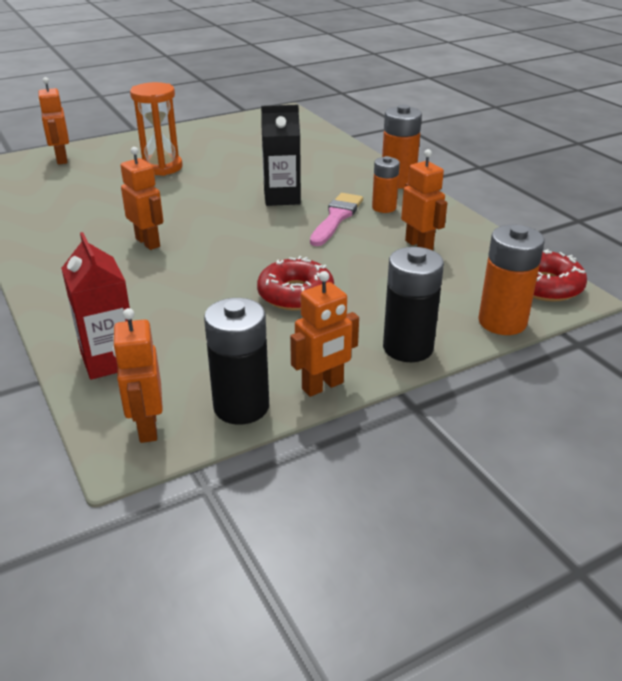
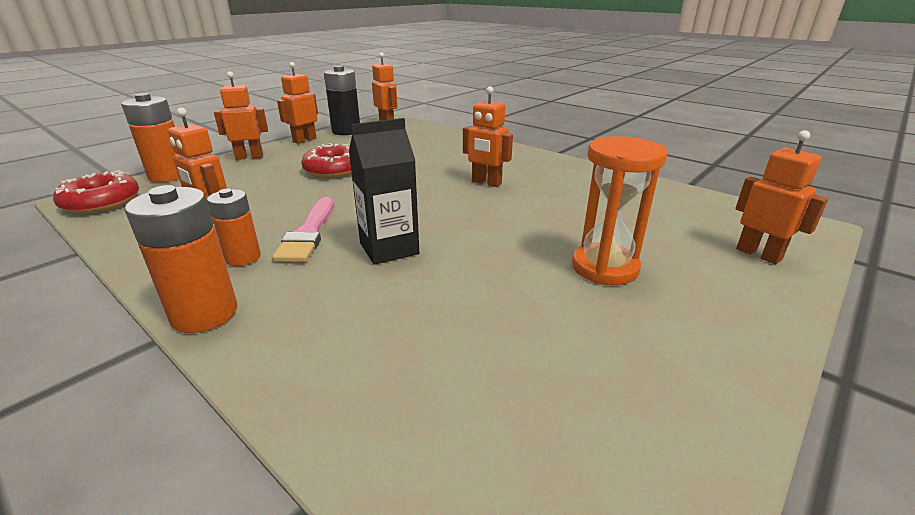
camera: 160 degrees right, 5 degrees down
(109, 360) = (430, 134): red carton -> none
(408, 348) = (249, 157): black battery -> orange robot

